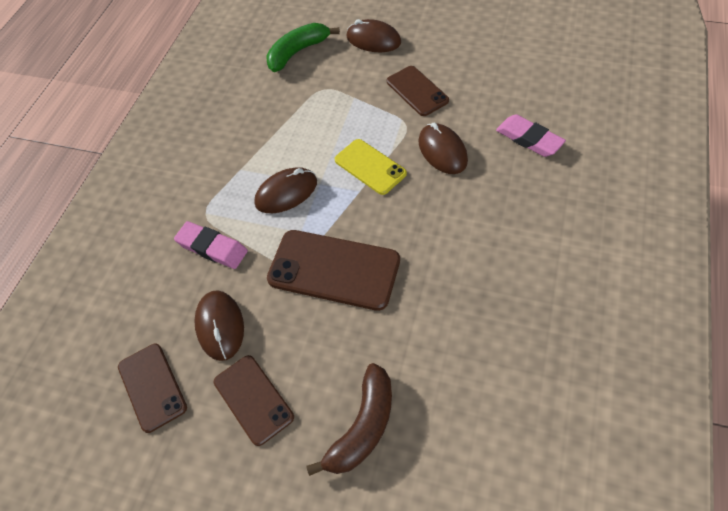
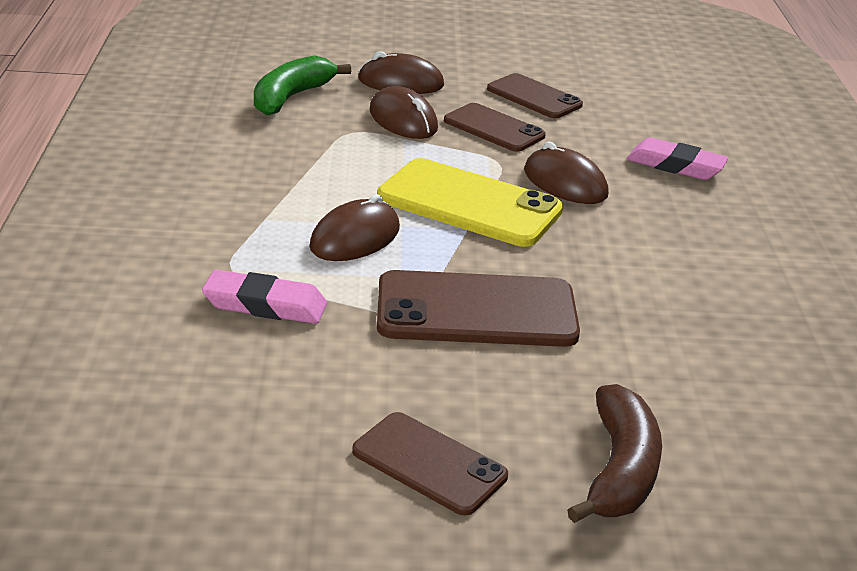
camera: 25 degrees left, 25 degrees down
(152, 387) = (245, 472): brown phone -> brown phone (534, 97)
(220, 326) = (327, 389): brown mouse -> brown mouse (403, 120)
(370, 167) = (469, 204): yellow phone -> yellow phone, size x1.60

